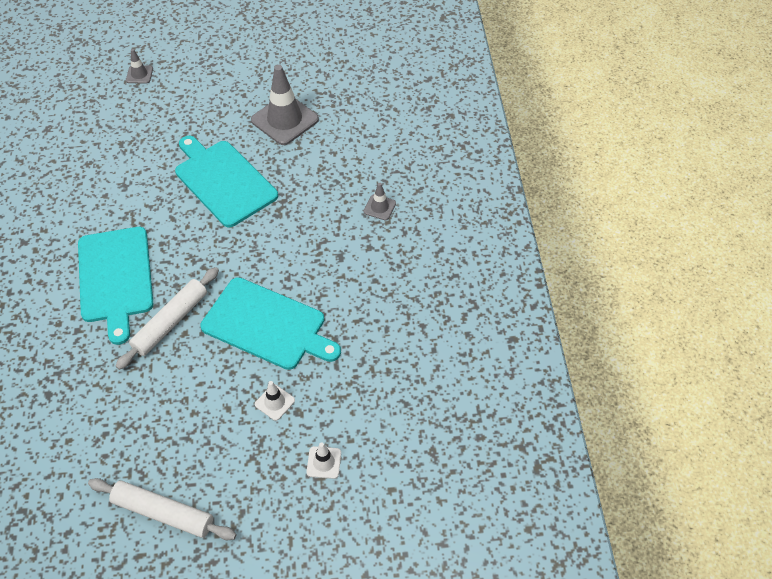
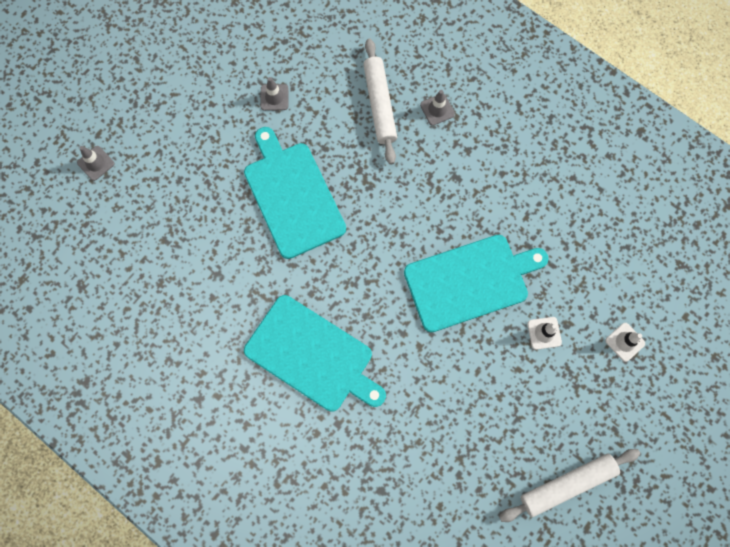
camera: 45 degrees left, 20 degrees up
(170, 322) = (399, 348): white rolling pin -> white rolling pin (380, 105)
(223, 181) = (292, 196): turquoise cutting board -> turquoise cutting board turned 60 degrees clockwise
(285, 120) = (274, 97): grey traffic cone -> grey traffic cone, size x0.48

